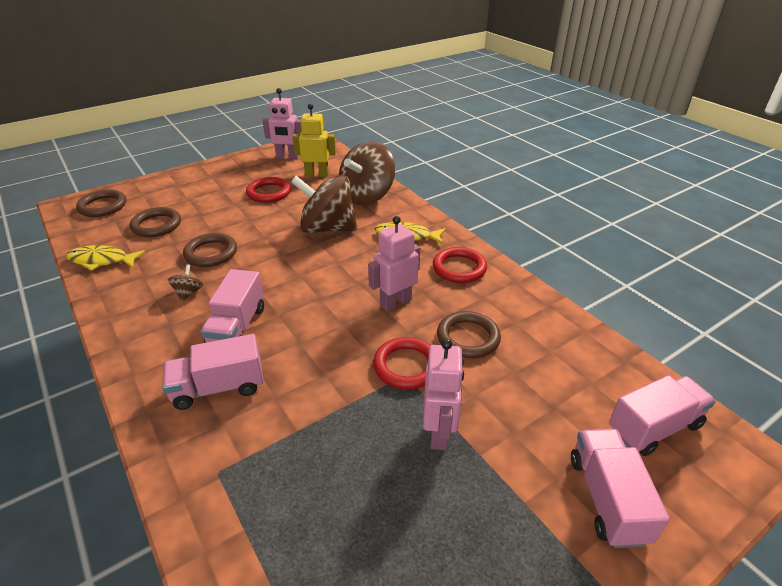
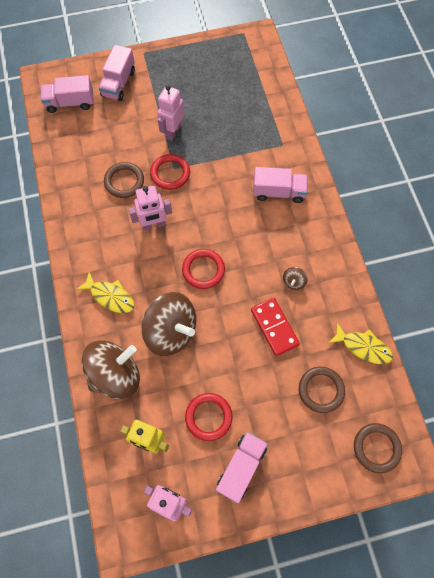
camera: 160 degrees left, 30 degrees up
(211, 253) = (274, 327): brown ring -> red domino
(237, 327) = (262, 236): pink truck -> pink truck (241, 468)
(459, 268) = (92, 244): red ring -> red ring (203, 270)

